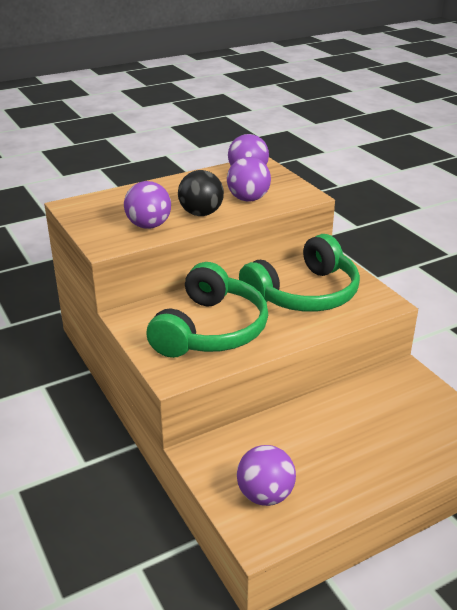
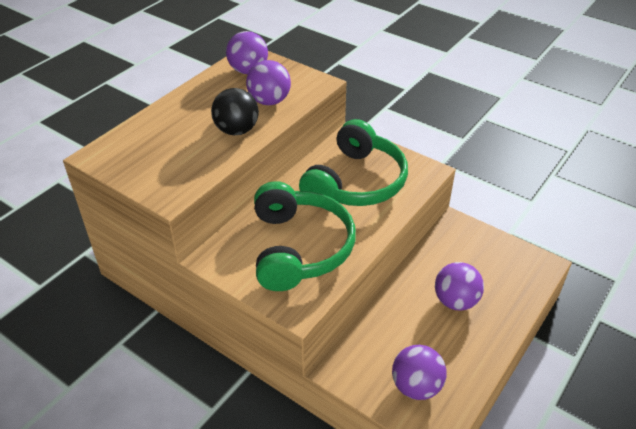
camera: 25 degrees left, 10 degrees up
(149, 226) = (196, 159): purple ball -> purple ball (455, 301)

